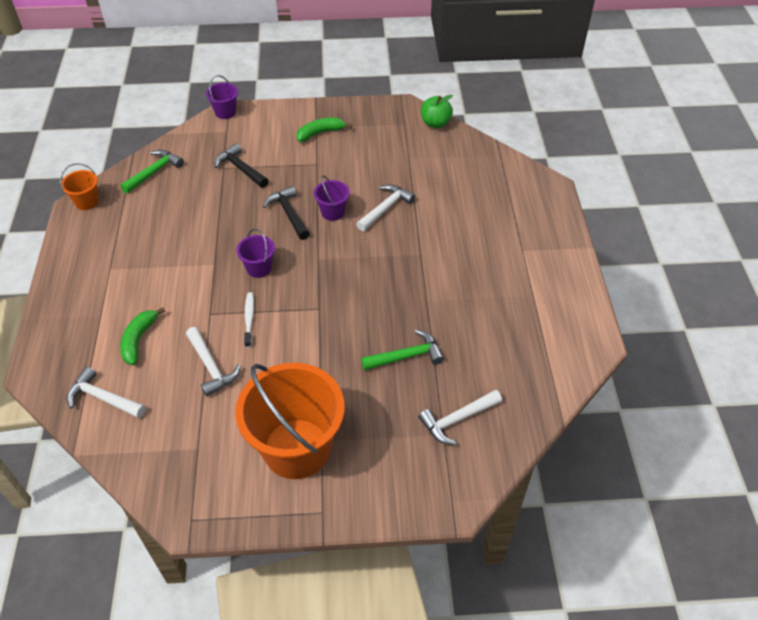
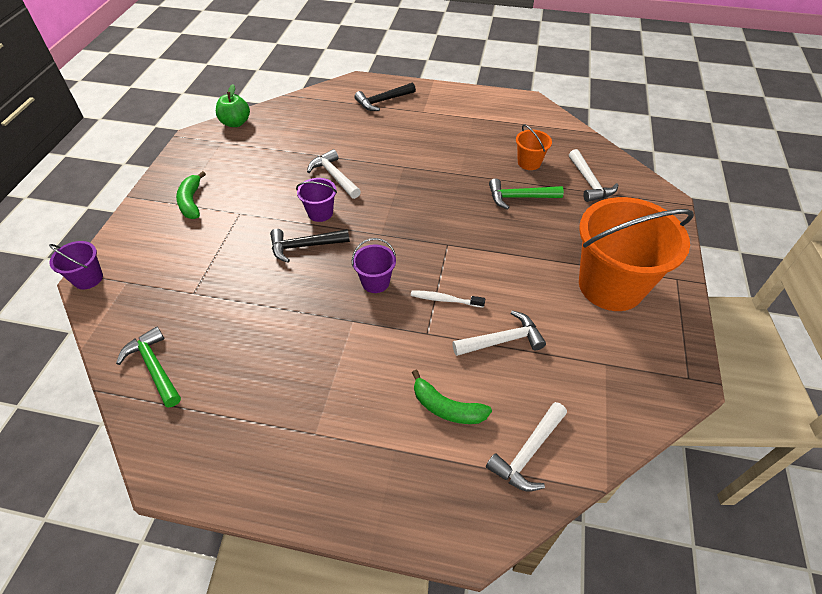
camera: 75 degrees left, 0 degrees up
(87, 202) = (165, 457): orange bucket -> orange bucket (529, 162)
(240, 168) = (205, 277): black hammer -> black hammer (383, 101)
(406, 356) = (519, 197): green hammer -> green hammer turned 90 degrees counterclockwise

